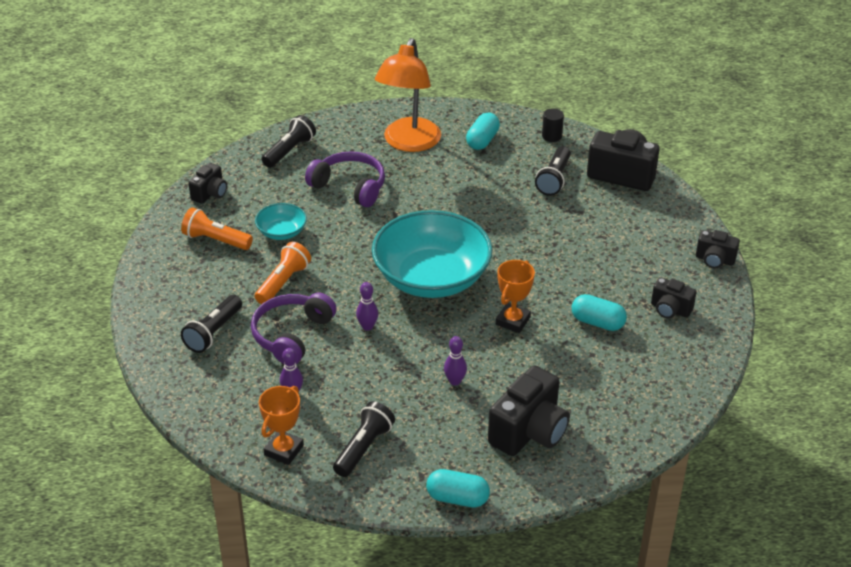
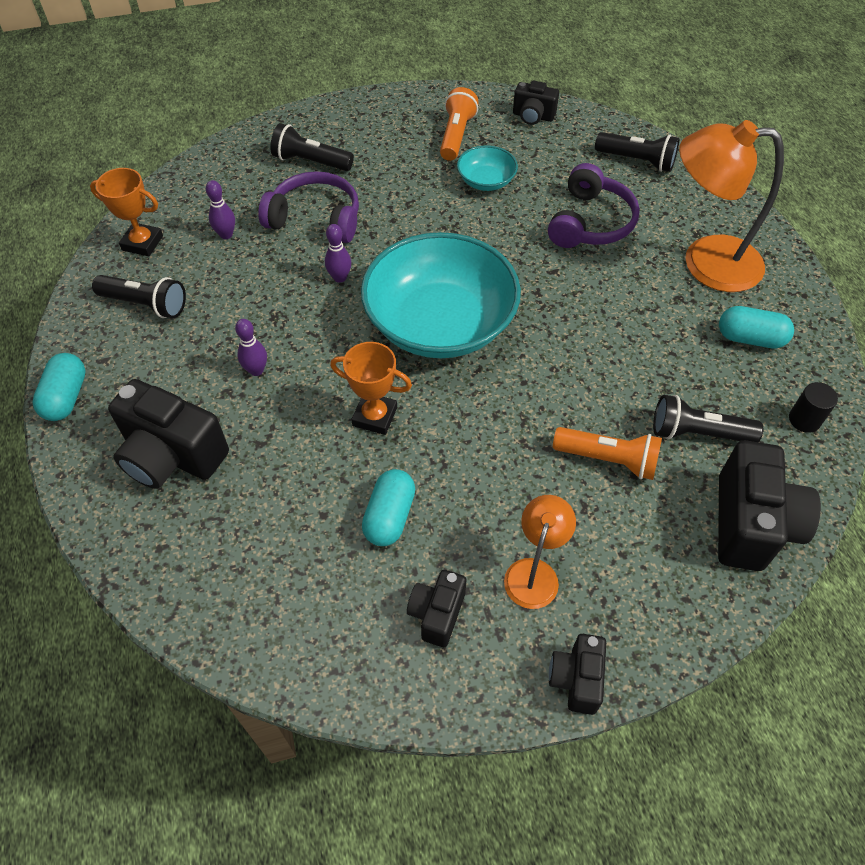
camera: 80 degrees right, 15 degrees up
(283, 282) = (400, 197): orange flashlight -> orange flashlight (608, 459)
(645, 265) = (534, 572): none -> orange lamp

